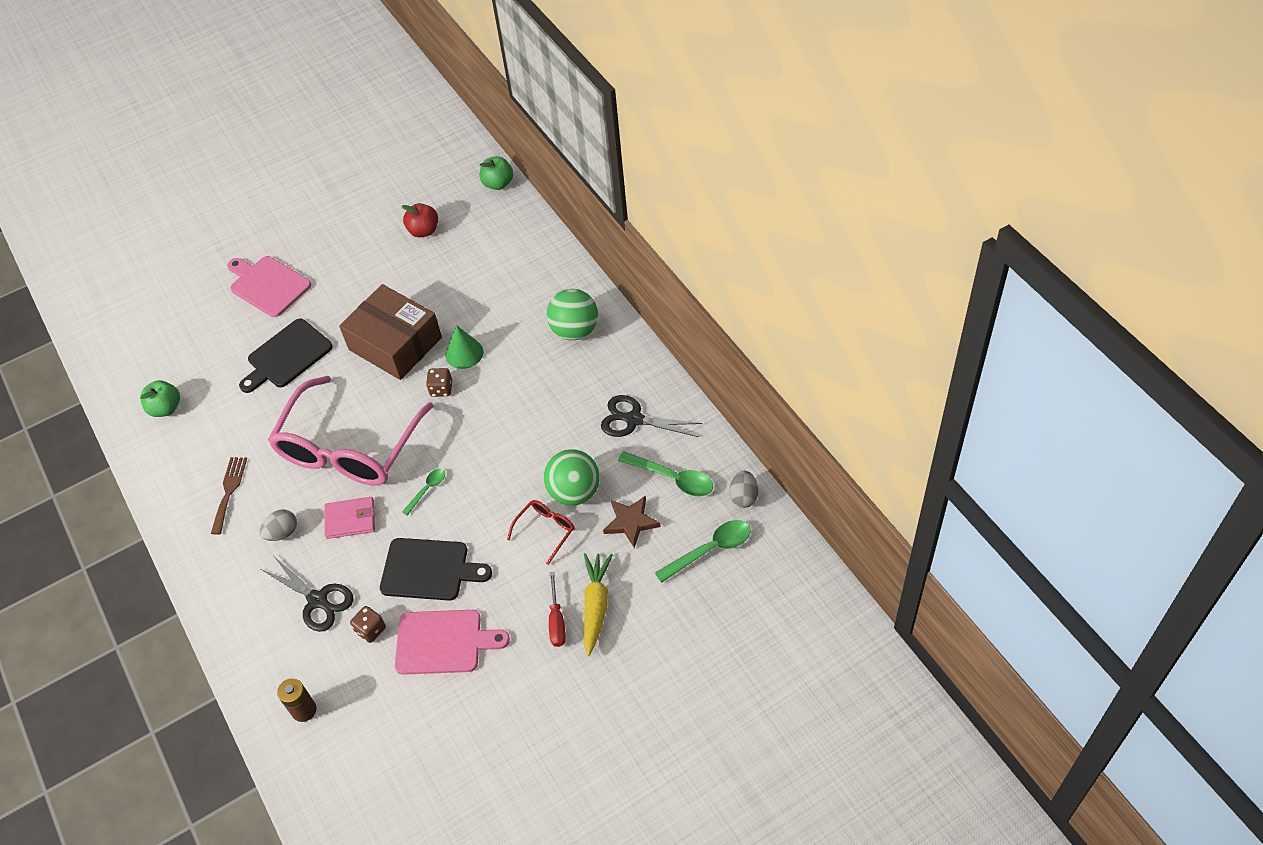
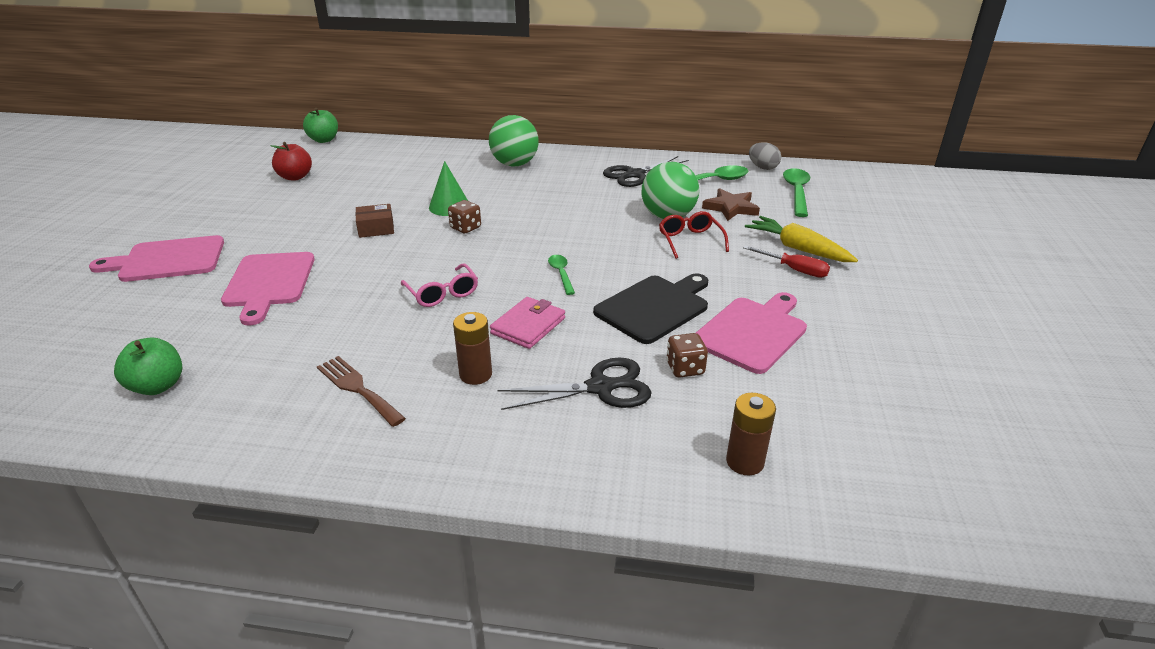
camera: 55 degrees left, 20 degrees down
(282, 533) = (475, 374): grey egg -> brown battery
(287, 356) = (269, 283): black cutting board -> pink cutting board
(349, 448) = (442, 293): pink glasses -> pink glasses, size x0.40
(395, 343) = (376, 228): brown box -> brown box, size x0.42

